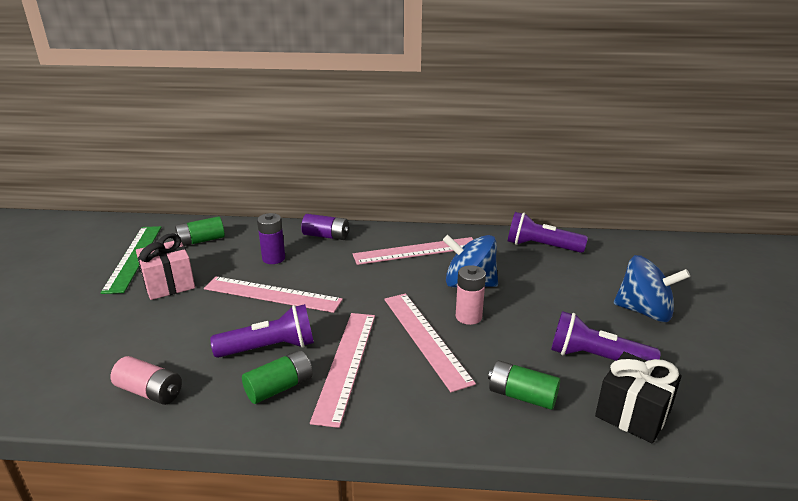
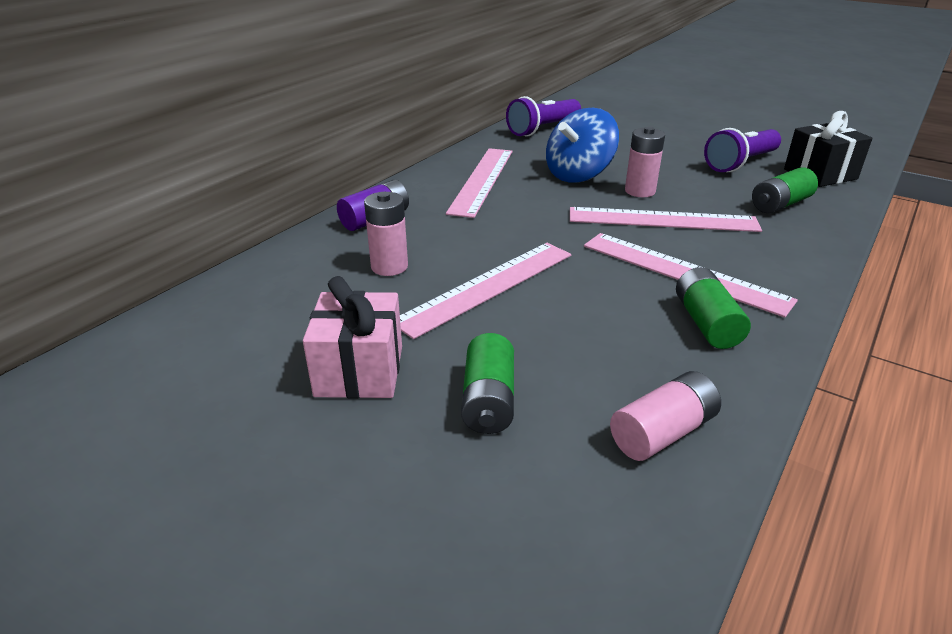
camera: 60 degrees left, 5 degrees up
(133, 257) = (208, 399): green ruler -> none
(201, 241) = (246, 316): green battery -> green battery (488, 400)
(270, 348) = (617, 313): purple flashlight -> none
(273, 258) = (389, 267): purple battery -> pink battery
(644, 311) = (686, 129): blue spinning top -> none

